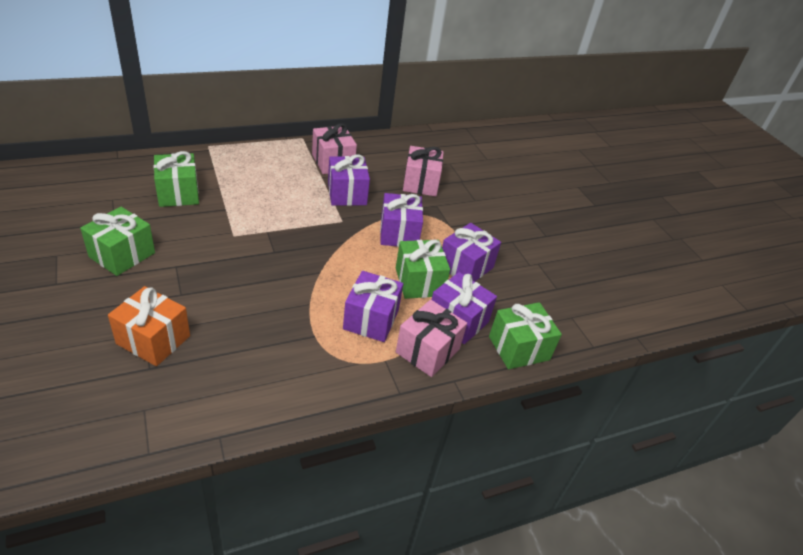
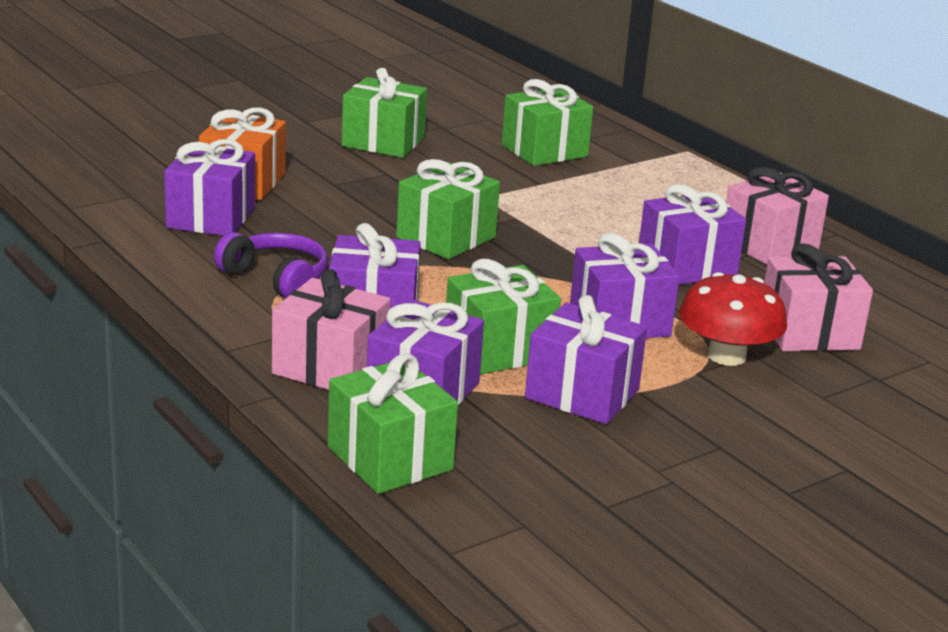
camera: 80 degrees right, 15 degrees down
(207, 368) = (211, 217): none -> purple gift
(283, 265) = (446, 237): none -> green gift
(313, 352) = (276, 278): none -> purple headphones
(437, 213) = (726, 356): none -> red mushroom

